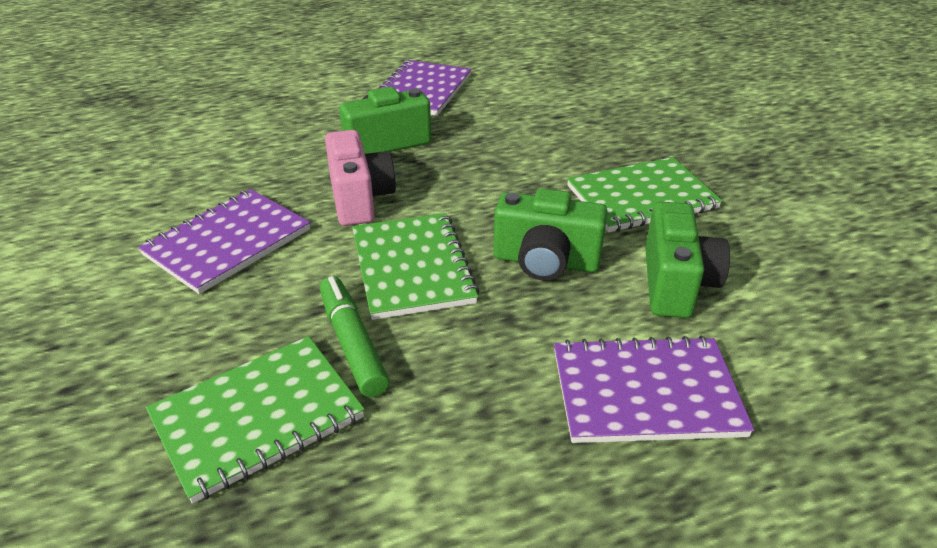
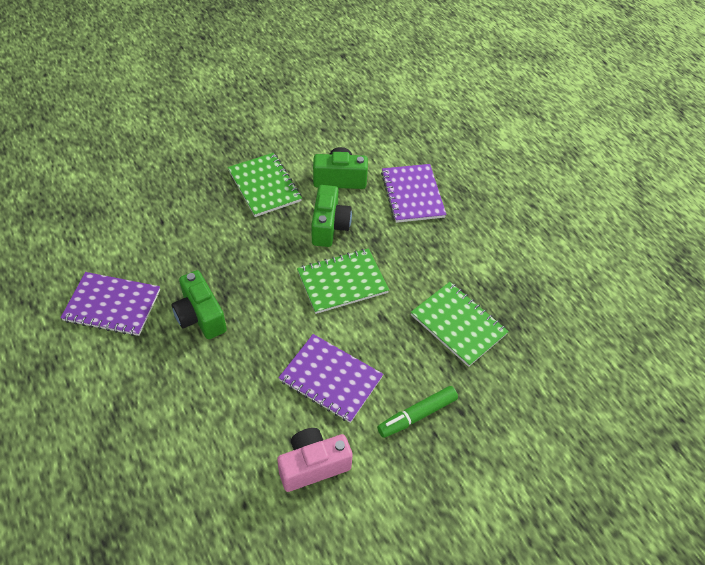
camera: 100 degrees left, 15 degrees up
(352, 343) = (405, 298): green marker -> green marker (417, 415)
(359, 199) = (275, 319): pink camera -> pink camera (313, 465)

